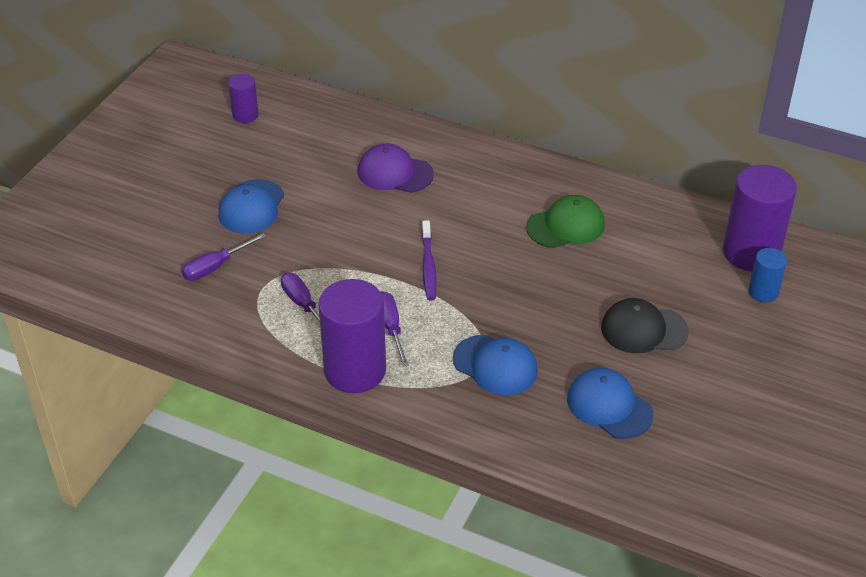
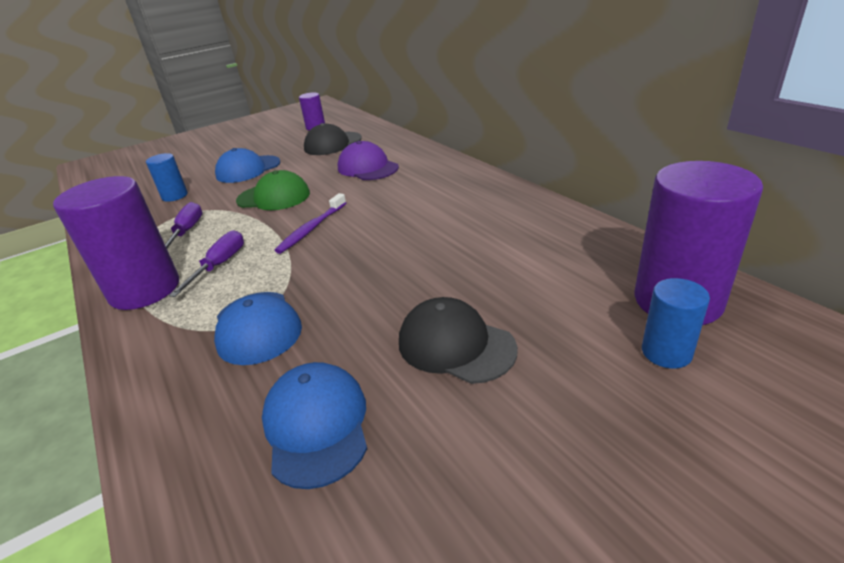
camera: 35 degrees right, 10 degrees down
(215, 267) = (175, 196): purple screwdriver -> blue cylinder
(307, 142) = (333, 144): none -> black cap
(566, 226) = (468, 227): green cap -> green cap (274, 197)

